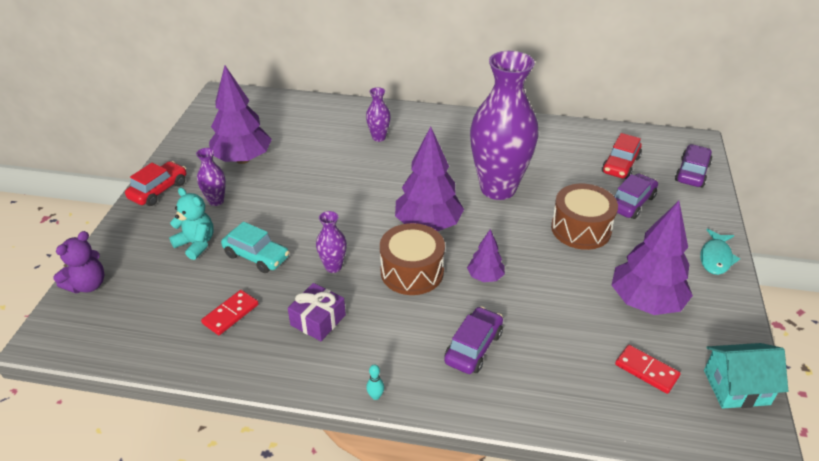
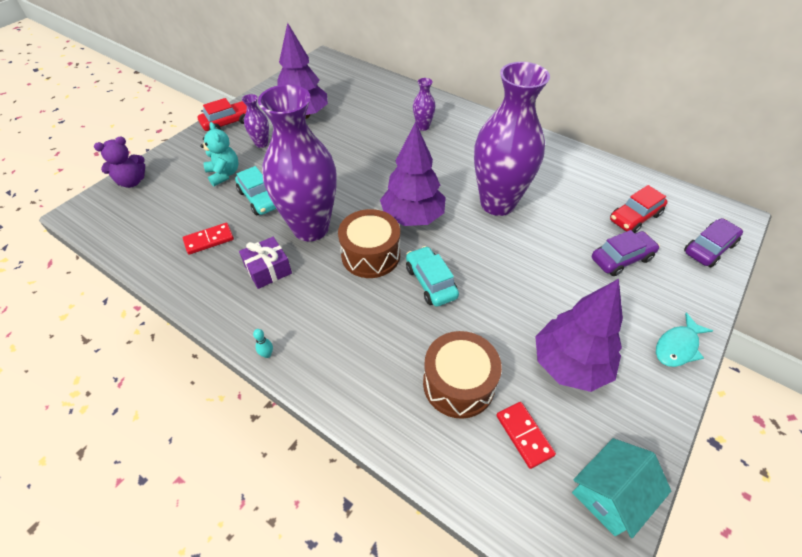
camera: 25 degrees right, 10 degrees up
(333, 267) = (311, 228): purple vase -> purple vase, size x2.43
(473, 347) = (376, 344): purple car -> none
(485, 277) = (430, 282): purple tree -> turquoise car
(581, 229) = (552, 268): brown drum -> brown drum (458, 384)
(736, 387) = (609, 495): turquoise house -> turquoise house turned 60 degrees counterclockwise

